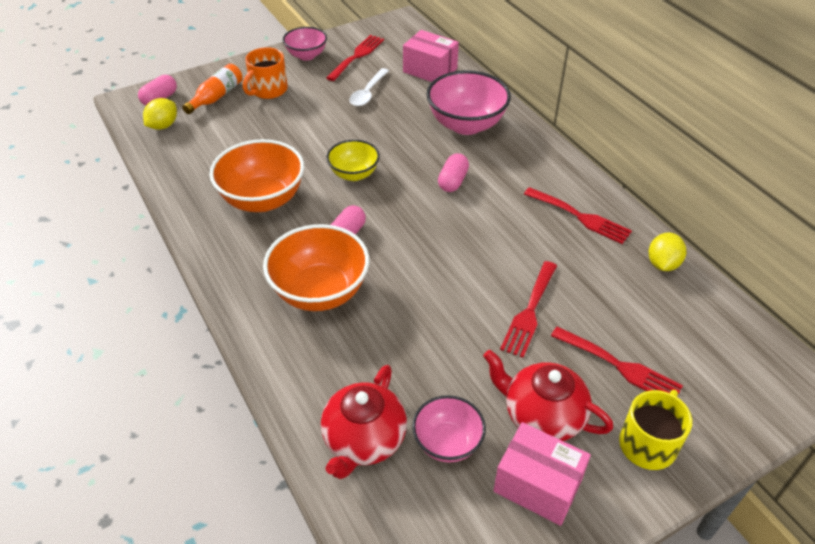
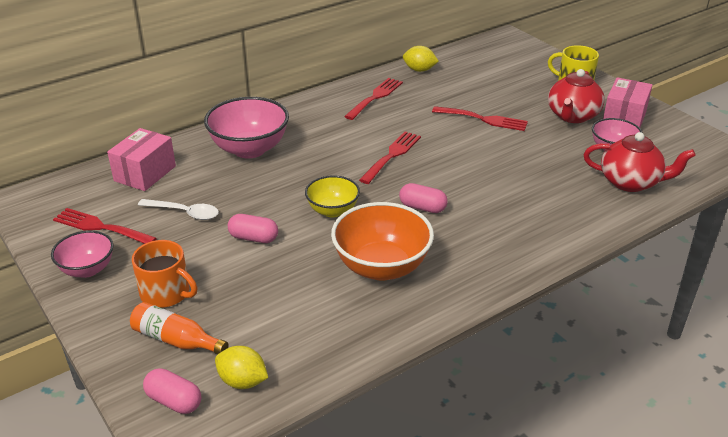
camera: 95 degrees left, 10 degrees down
(320, 292) = (498, 215): orange bowl -> none
(453, 181) = (338, 154): pink capsule -> pink capsule (253, 238)
(620, 366) = (519, 89): red fork -> red fork (392, 155)

